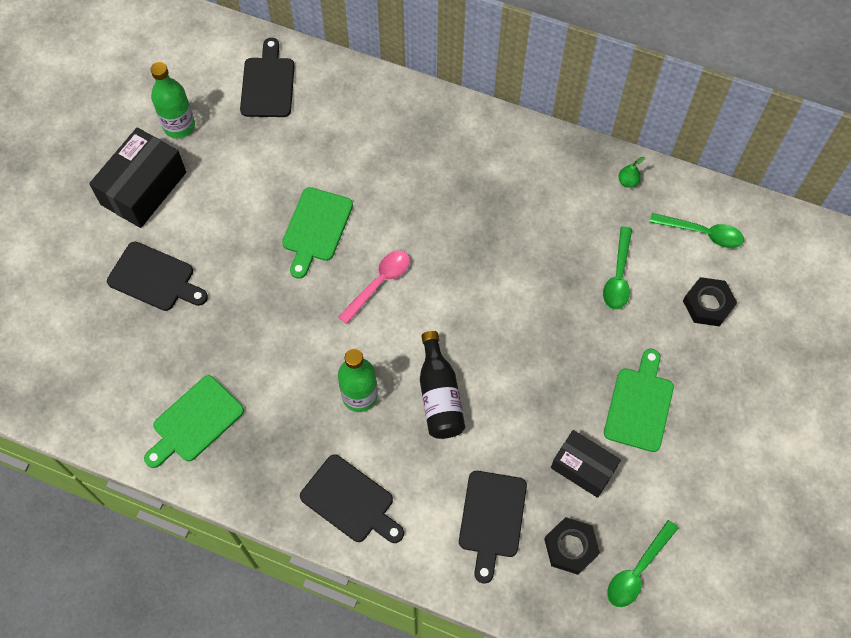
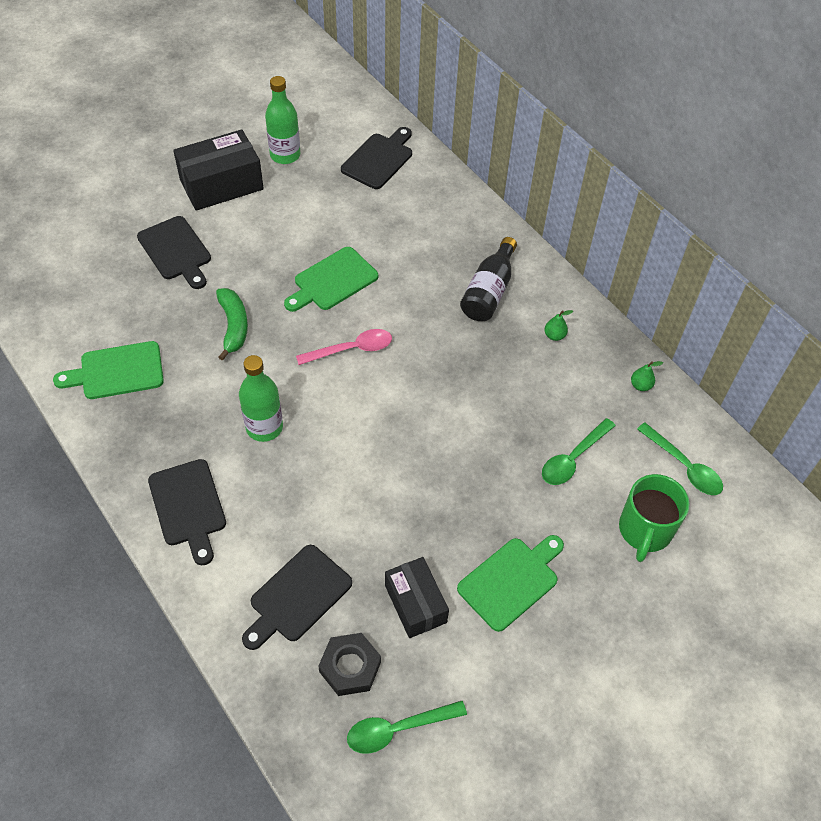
camera: 30 degrees right, 10 degrees down
(263, 320) = (233, 326): none -> green banana
(439, 395) = (332, 466): black bottle -> black bottle (489, 291)
(533, 175) = (554, 336): none -> green pear
(708, 304) = (644, 531): black nut -> green mug

